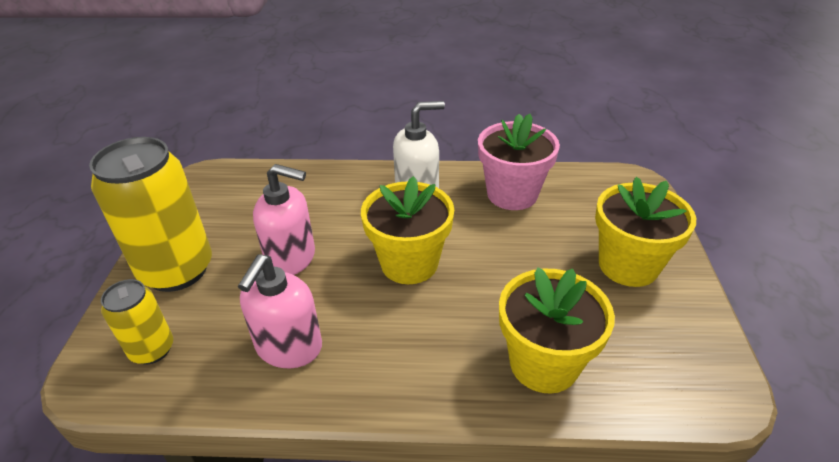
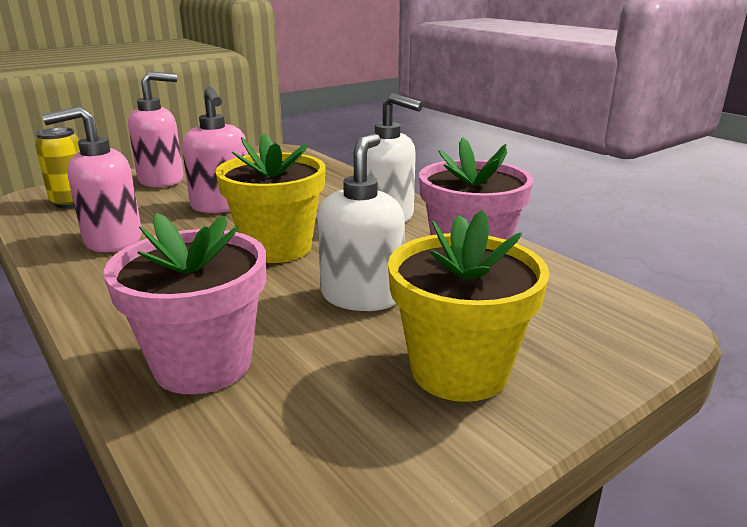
camera: 50 degrees right, 15 degrees down
(177, 270) = (162, 180): yellow can -> pink soap dispenser
(518, 259) = (361, 296): none -> white soap dispenser
(544, 363) = (203, 364): yellow flower pot -> pink flower pot

